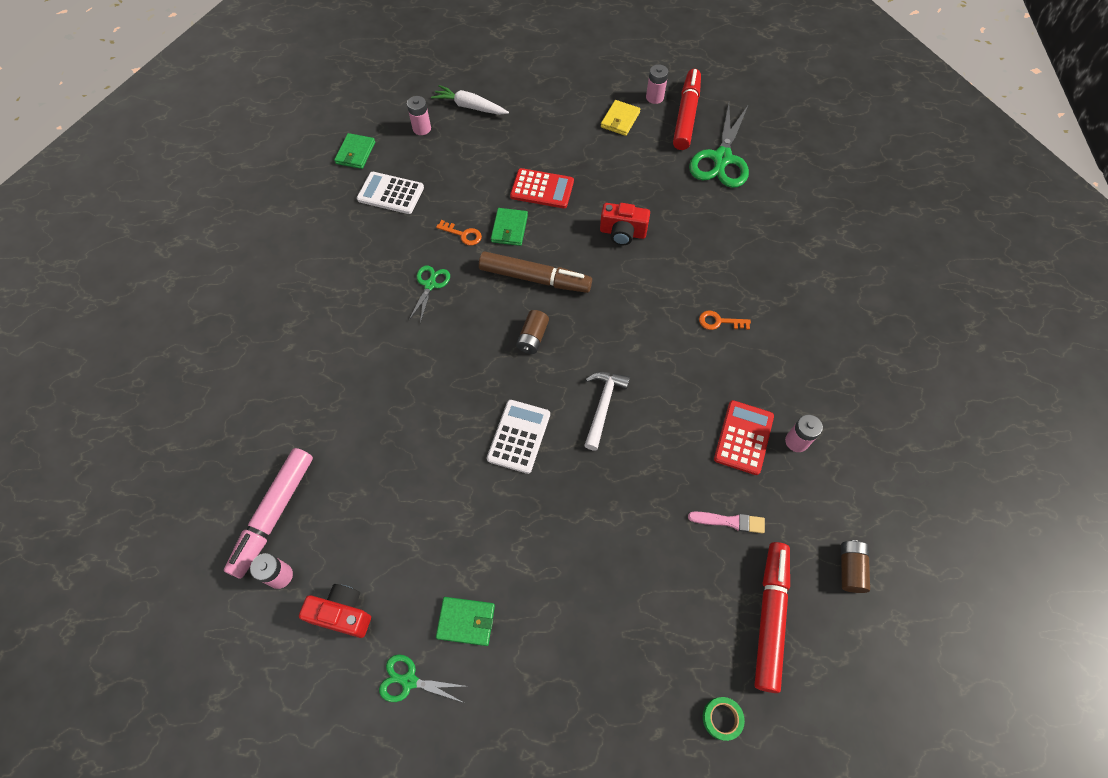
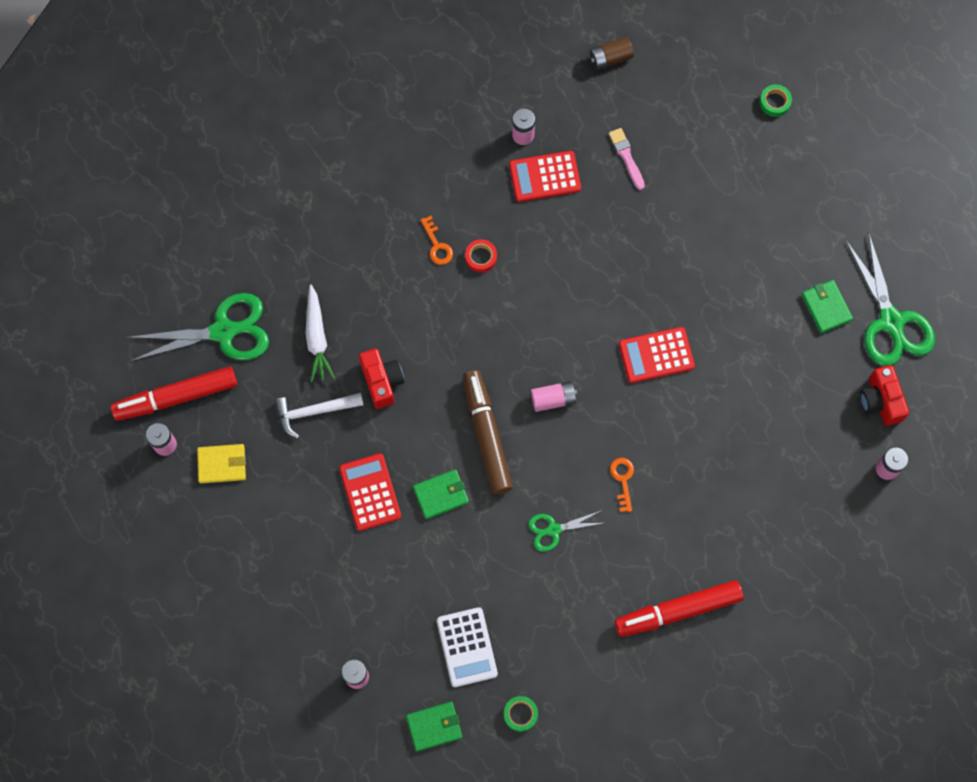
camera: 120 degrees left, 10 degrees up
(274, 514) = (847, 510): pink marker -> none
(321, 202) = (520, 714): none -> green tape
(409, 681) = (891, 322): green scissors -> green scissors, size x1.90
(463, 234) = (475, 536): orange key -> orange key (622, 480)
(470, 107) = (293, 643): white carrot -> white carrot (317, 338)
(519, 436) = (656, 355): white calculator -> red calculator
(532, 337) = (553, 399): brown battery -> pink battery
(603, 406) = (585, 302): white hammer -> white hammer (314, 411)
(690, 348) = (481, 257): none -> red tape
(769, 617) = (683, 99): red marker -> red marker (678, 610)

